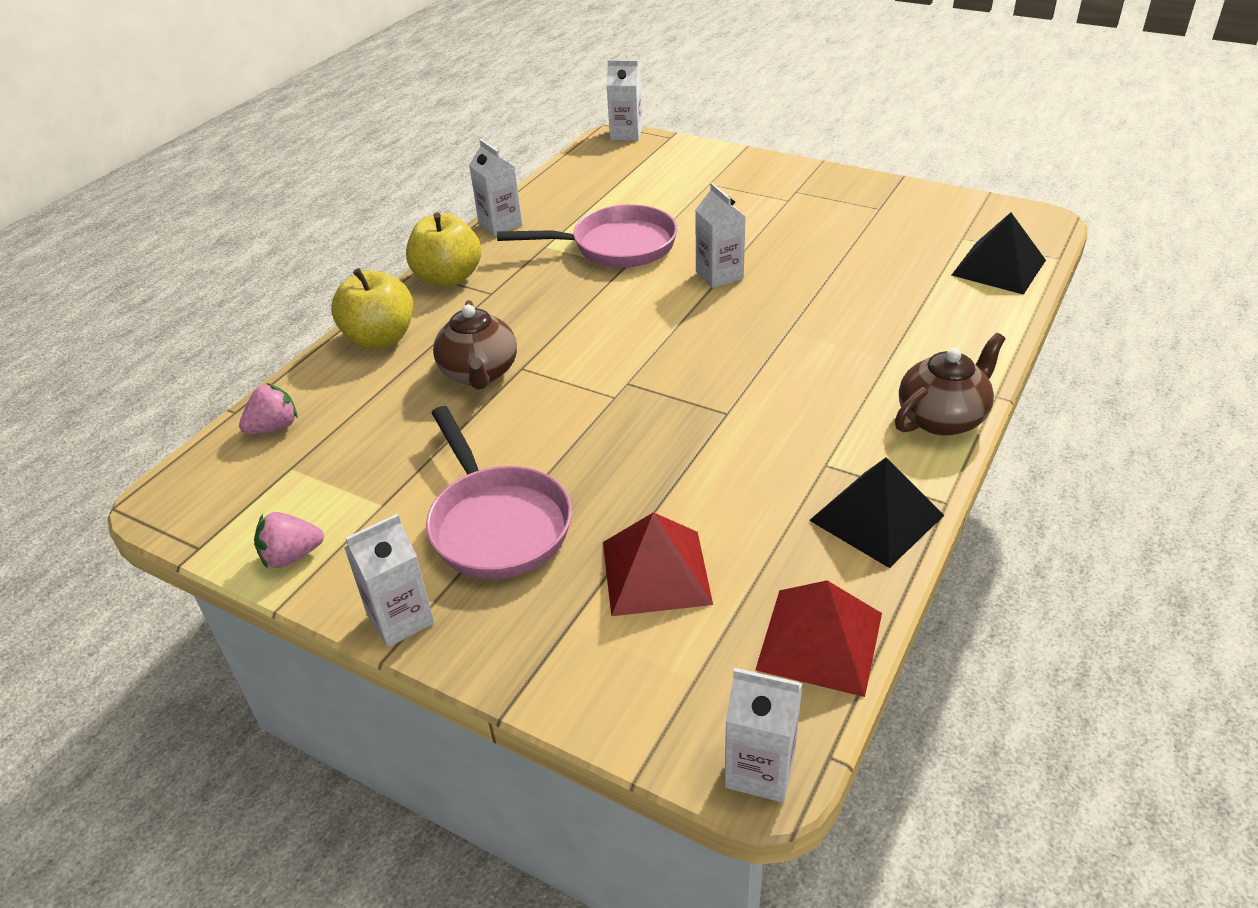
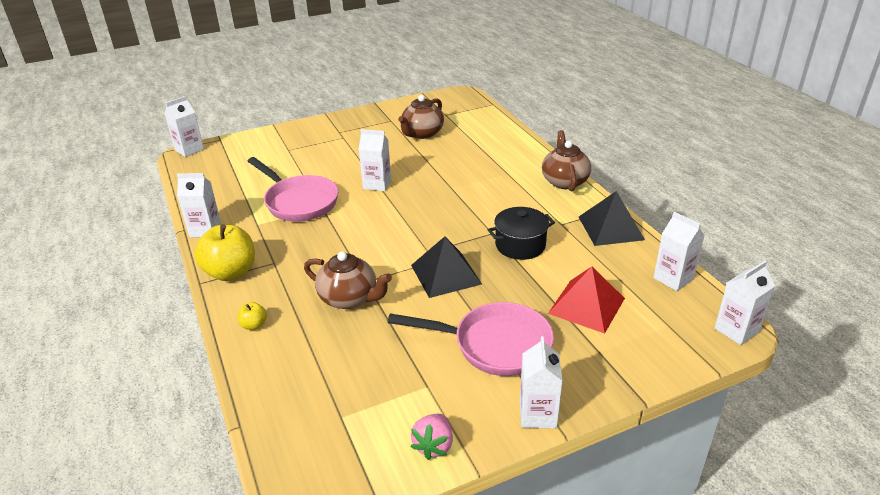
camera: 55 degrees left, 5 degrees down
(274, 427) = (286, 410): pink strawberry -> none
(380, 338) = (254, 325): yellow apple -> yellow apple, size x0.45
(616, 246) = (298, 202): pink pan -> pink pan turned 105 degrees clockwise
(726, 450) = (520, 245): none -> black pot
(819, 640) = (673, 278): red pyramid -> white carton
(883, 245) = (422, 133): none -> brown teapot
(998, 267) = (480, 118): black pyramid -> black pyramid (445, 274)

